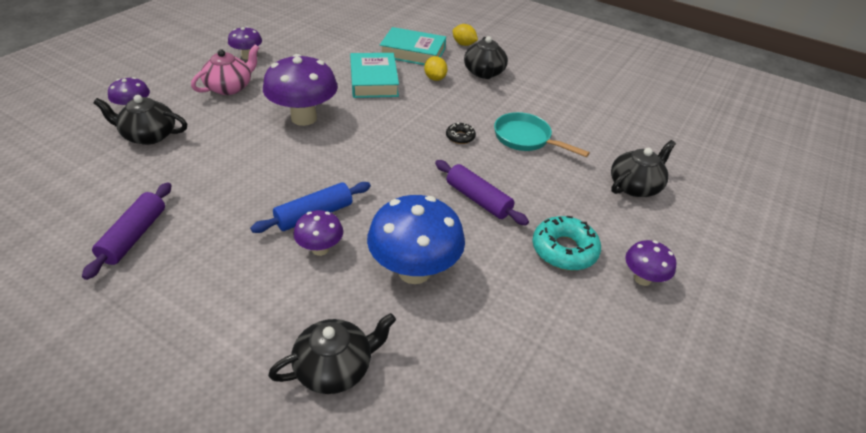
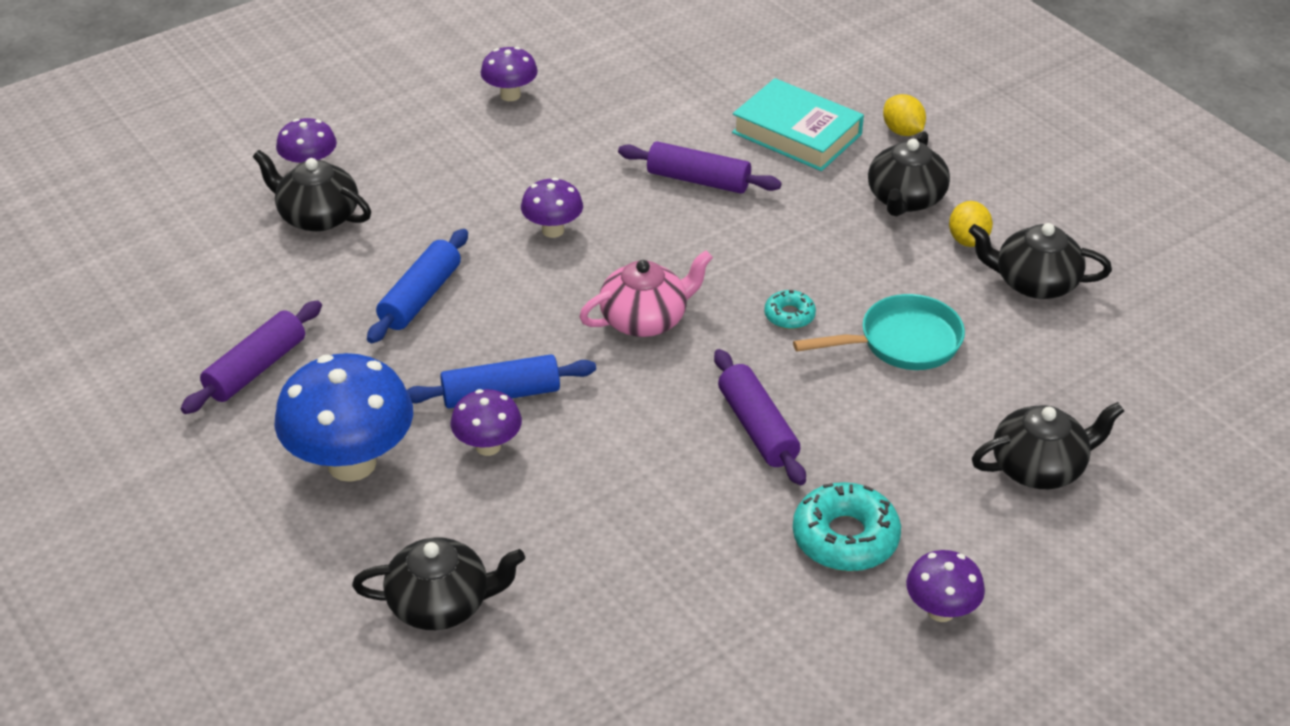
camera: 25 degrees right, 0 degrees up
(230, 87) = (461, 151): pink teapot -> pink teapot (645, 319)
(236, 169) = (420, 297): none -> blue rolling pin
(304, 118) = (553, 230): purple mushroom -> purple mushroom, size x0.53
(373, 81) = (698, 180): turquoise book -> purple rolling pin
(414, 271) = (603, 510): blue mushroom -> blue mushroom (352, 463)
(435, 78) = (808, 195): yellow lemon -> yellow lemon (968, 240)
(460, 137) = (789, 315): black donut -> turquoise donut
(526, 139) = (902, 342): turquoise pan -> turquoise pan turned 105 degrees clockwise
(569, 99) = (1034, 282): none -> black teapot

